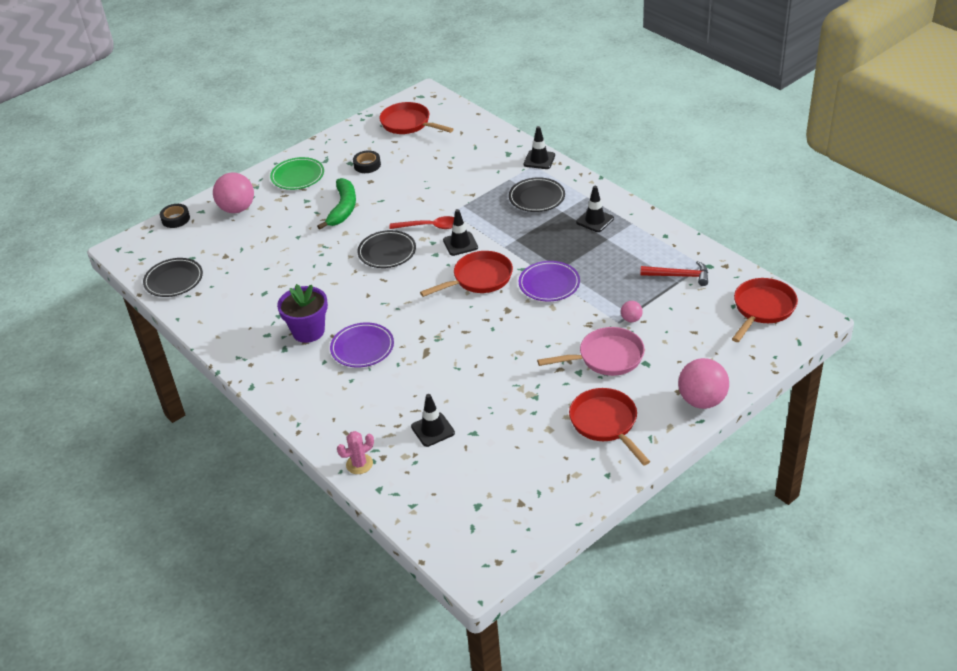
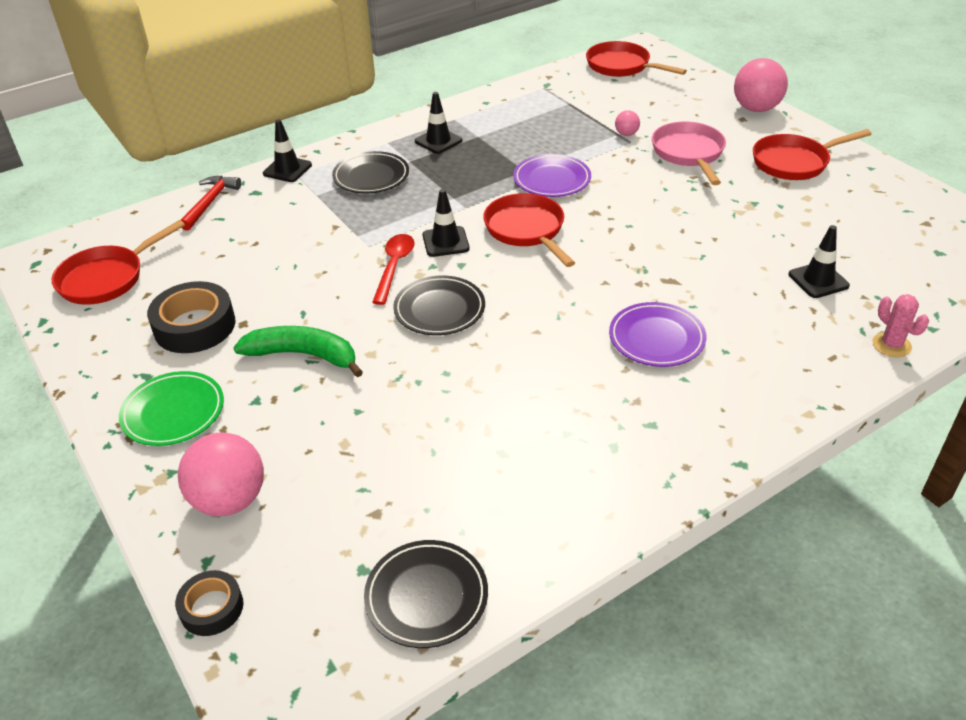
camera: 85 degrees left, 0 degrees up
(308, 331) = (611, 396): purple flower pot -> none
(367, 165) = (195, 326): black tape -> black tape, size x1.72
(679, 276) = (559, 101): red hammer -> red hammer (210, 202)

